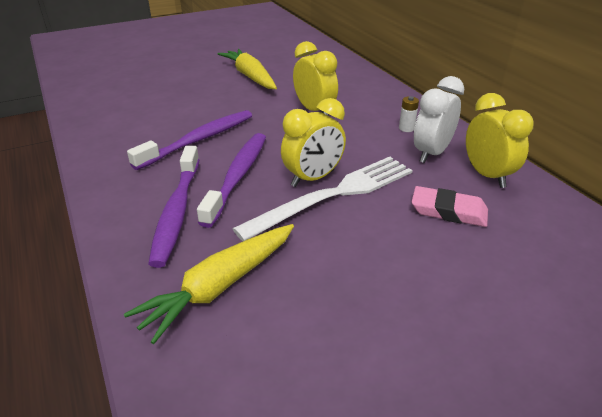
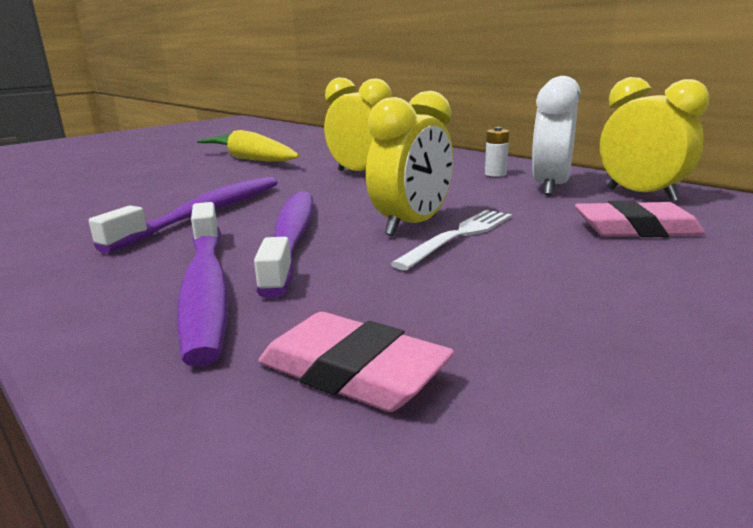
camera: 15 degrees left, 15 degrees down
(220, 286) = (352, 371): yellow carrot -> pink eraser
(334, 195) = (459, 236): white fork -> white fork, size x0.57

